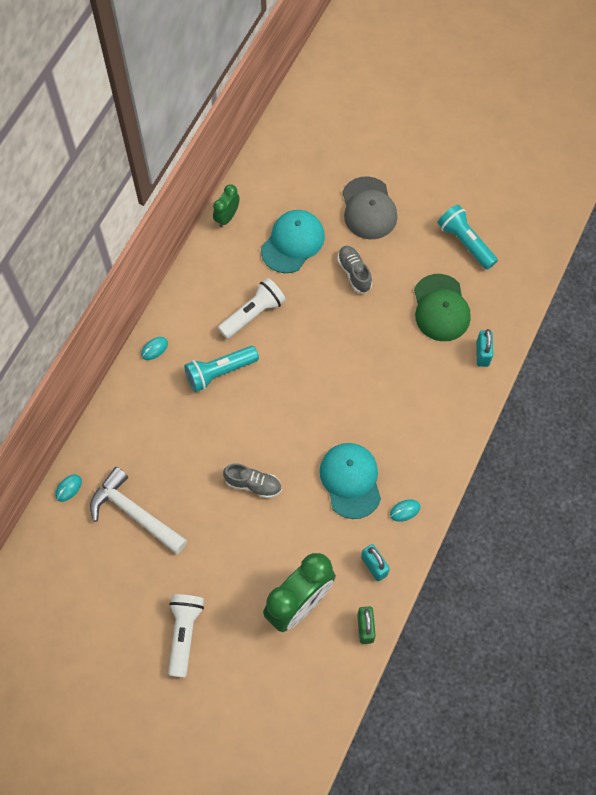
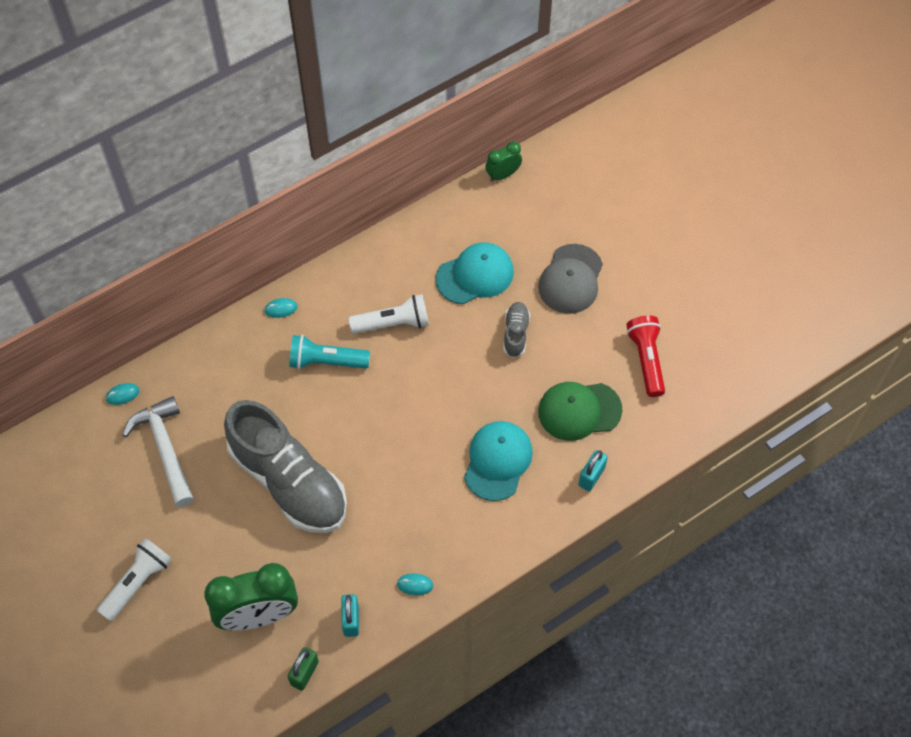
camera: 30 degrees right, 5 degrees down
(227, 217) = (428, 220): green clock -> green clock (503, 175)
(253, 484) = (289, 481): grey shoe -> grey shoe, size x2.38
(350, 480) = (382, 528): turquoise cap -> turquoise cap (497, 461)
(441, 308) = (579, 411): green cap -> green cap turned 60 degrees clockwise
(465, 242) = (646, 360): turquoise flashlight -> red flashlight

